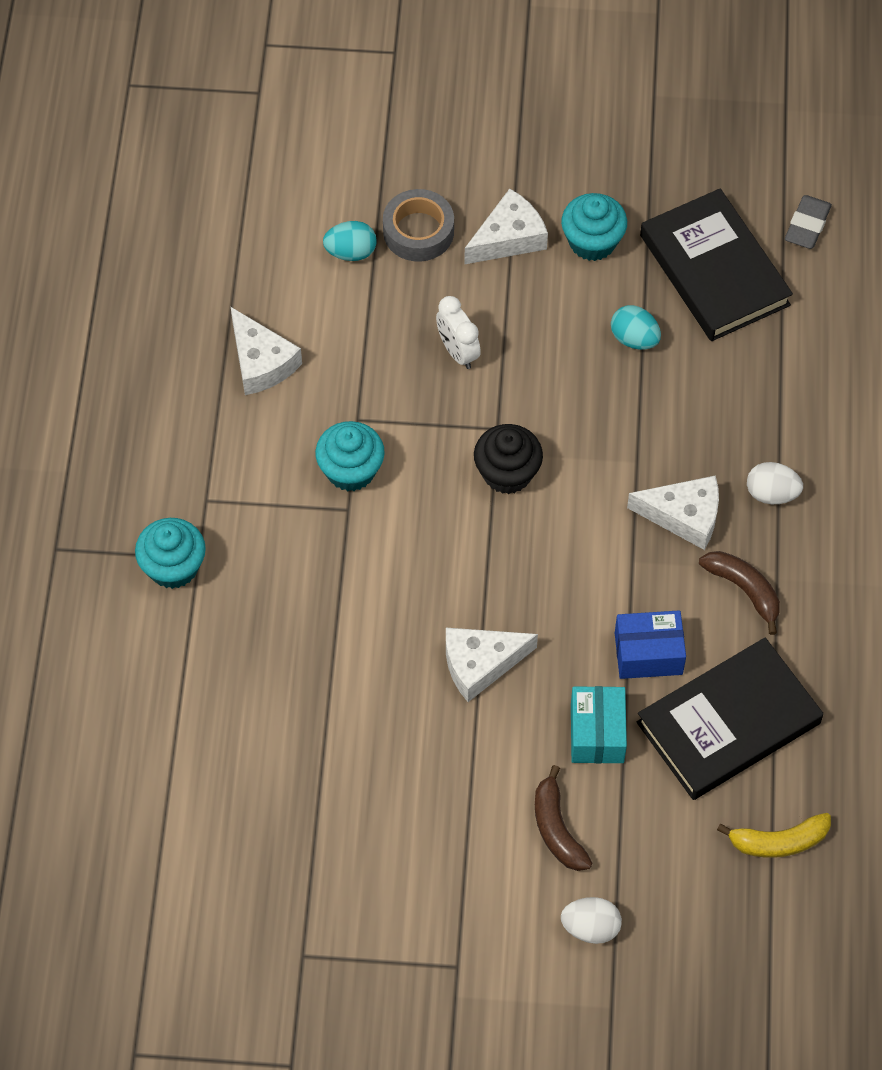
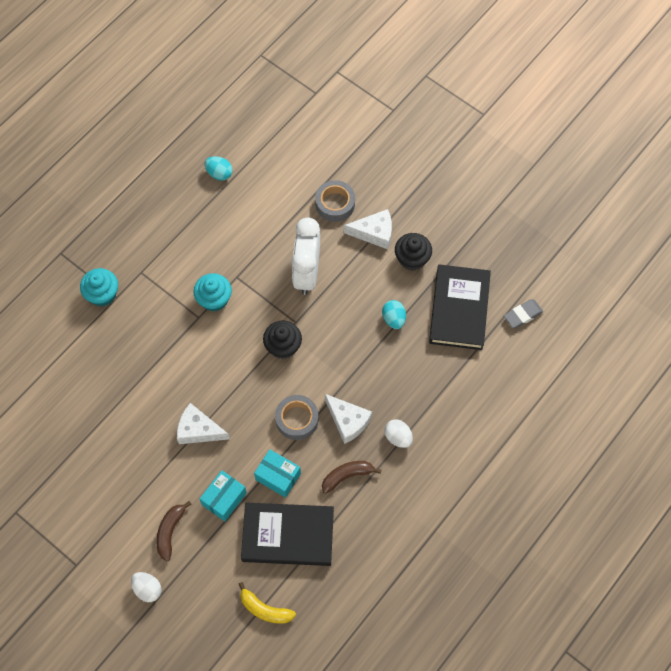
camera: 35 degrees right, 5 degrees up
(261, 362) = (215, 222): white cheese -> none
(351, 252) = (296, 195): turquoise egg -> turquoise egg (219, 173)
(457, 352) = (307, 273): white clock -> white clock, size x1.84
(592, 241) = (412, 259): turquoise cupcake -> black cupcake
(610, 559) = (297, 419): none -> grey tape
(648, 653) = (278, 476): blue box -> turquoise box
(744, 590) = (347, 476): brown banana -> brown banana turned 105 degrees counterclockwise

